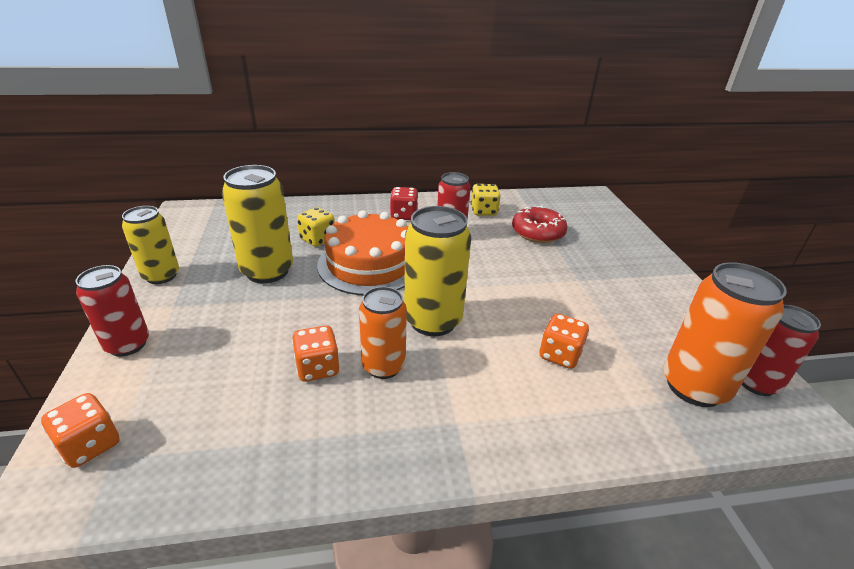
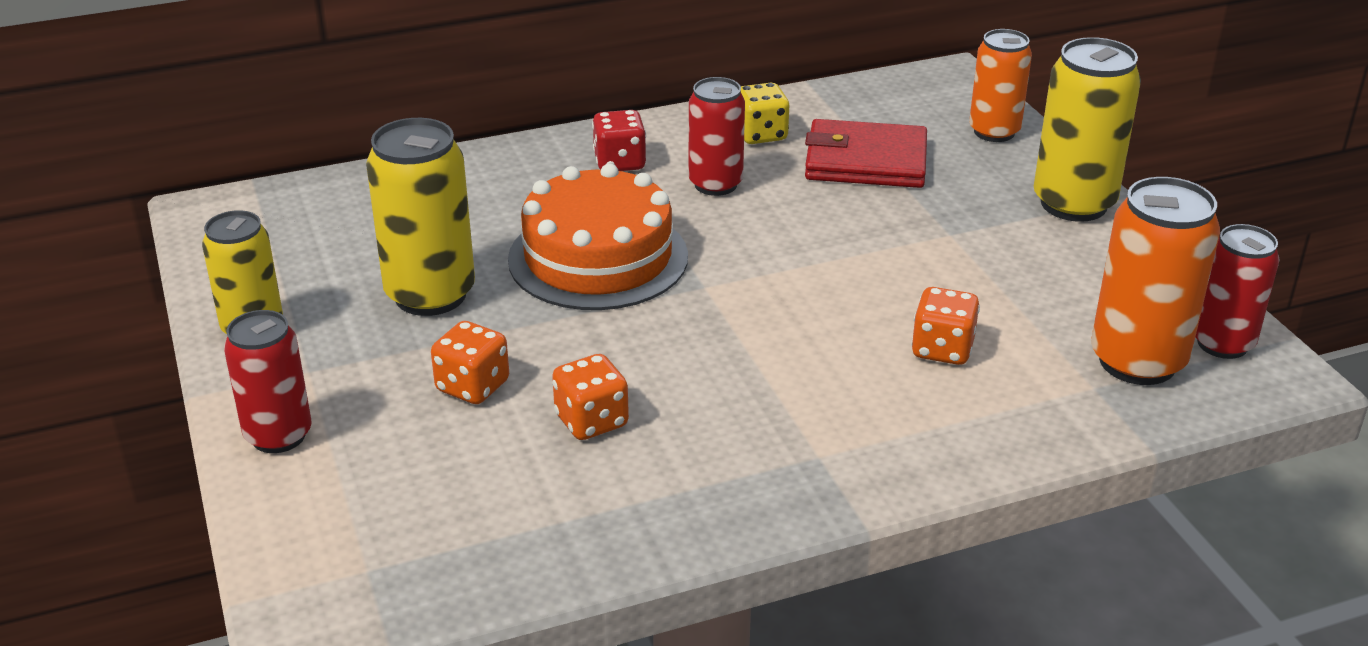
camera: 10 degrees left, 0 degrees up
(90, 445) = (325, 561): orange dice -> orange dice (472, 386)
(318, 239) = (487, 229): yellow dice -> none
(383, 366) = (688, 404): orange can -> orange can (994, 132)
(433, 321) = (738, 330): yellow can -> yellow can (1073, 204)
(538, 232) = (866, 161): red donut -> red wallet

